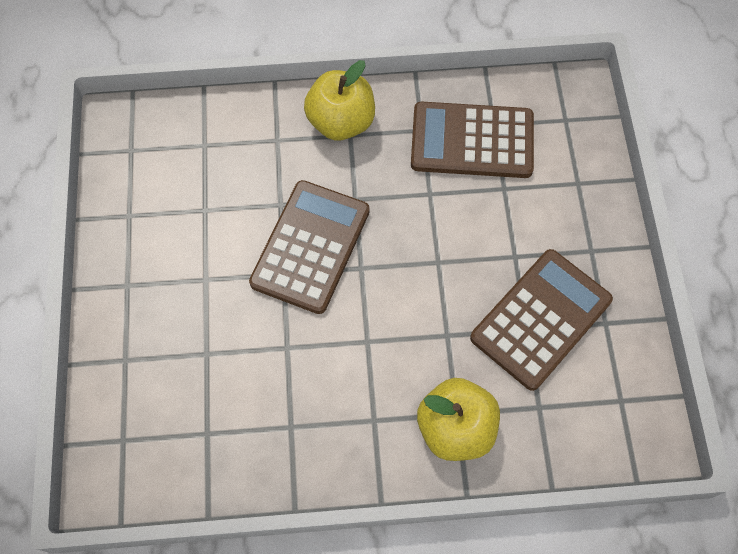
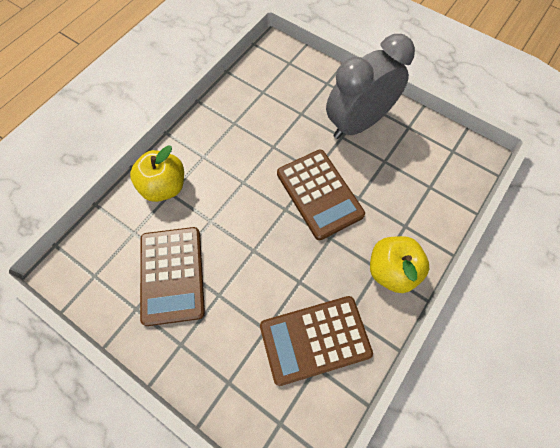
camera: 130 degrees right, 0 degrees up
(169, 274) = (358, 124): none -> grey clock
(472, 141) = (315, 340): brown calculator -> brown calculator turned 150 degrees counterclockwise

